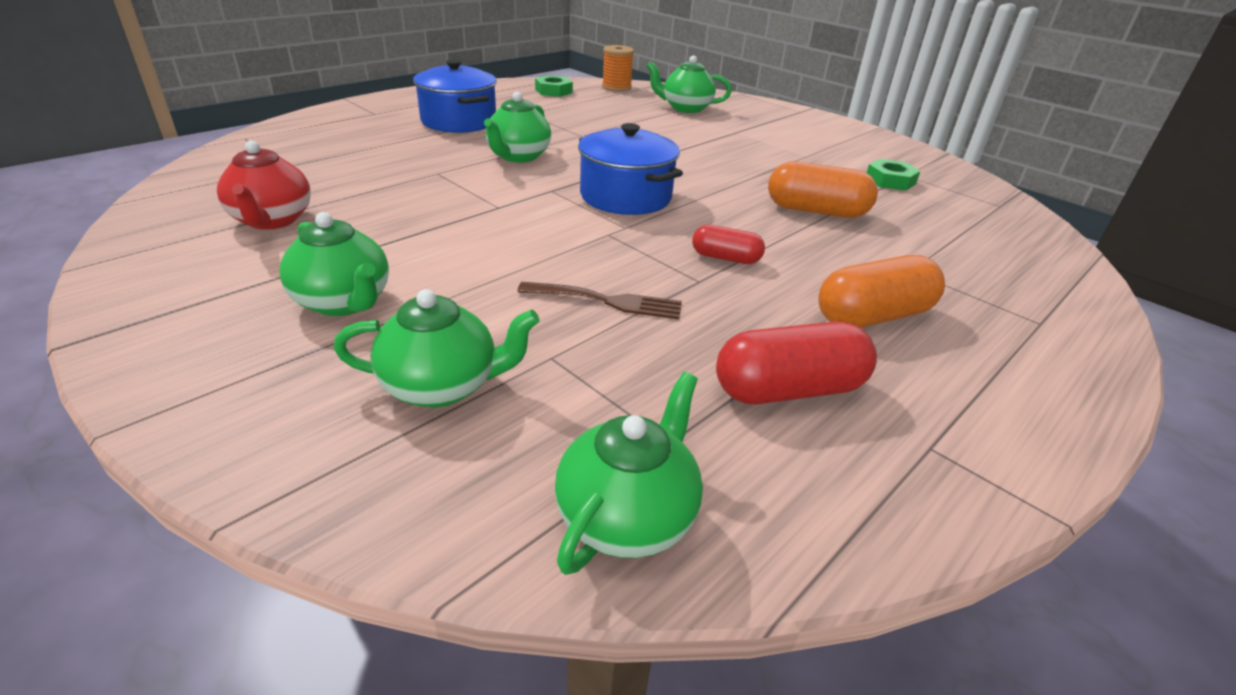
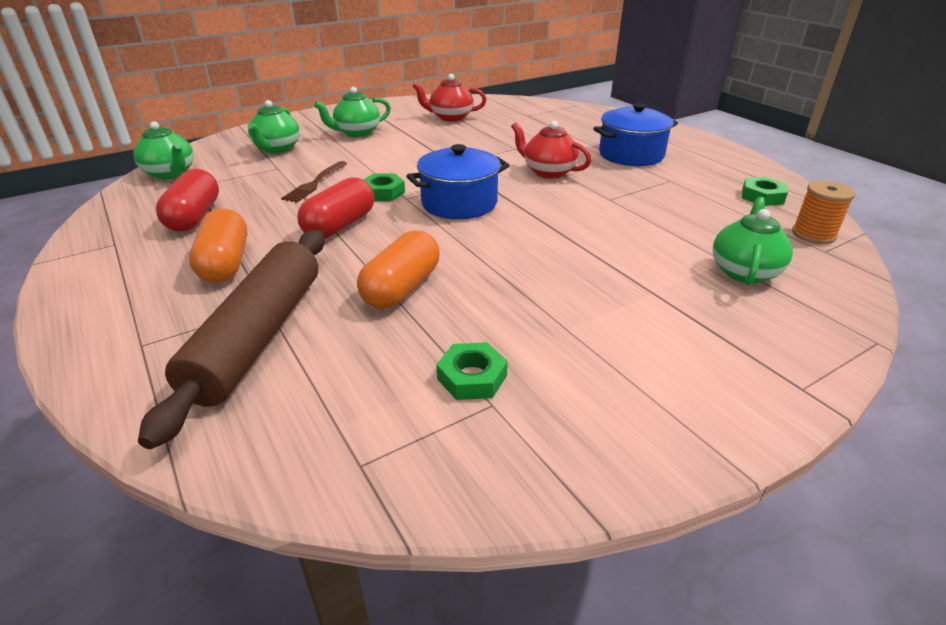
camera: 105 degrees right, 0 degrees up
(518, 156) = (548, 172): green teapot -> red teapot
(616, 243) = (383, 192): none -> green nut
(725, 258) = (340, 225): red capsule -> red capsule, size x1.68
(952, 263) = (258, 337): none -> brown rolling pin

